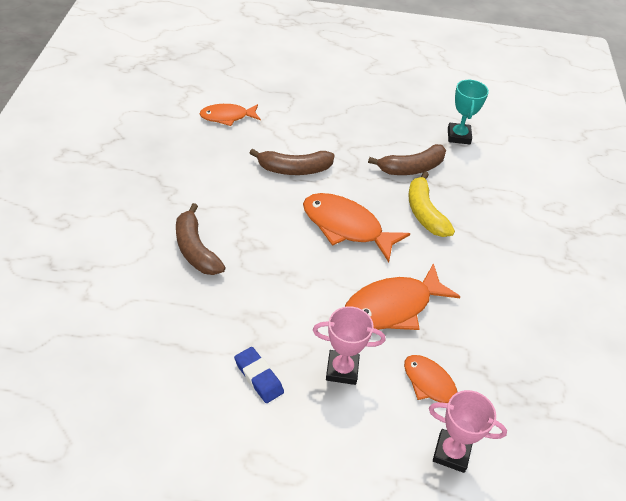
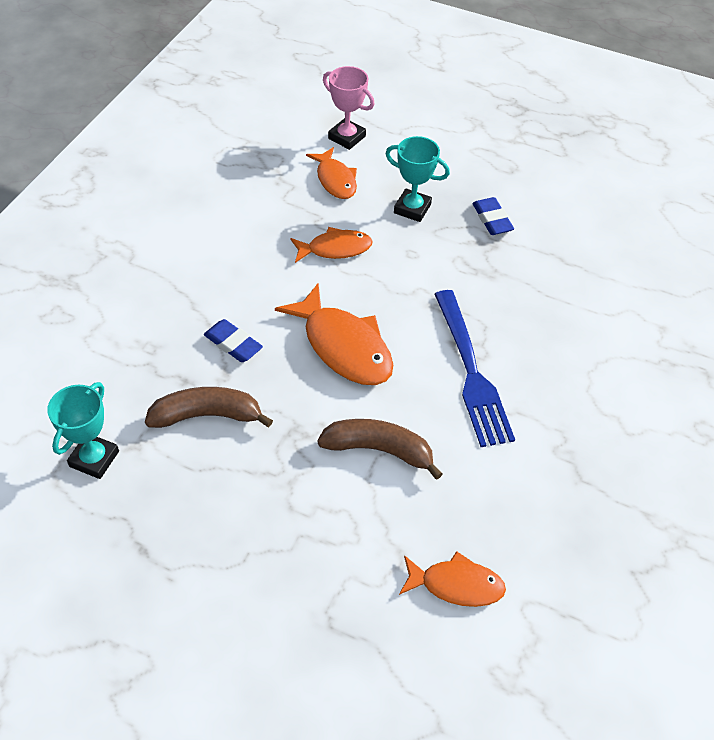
camera: 160 degrees left, 5 degrees up
(195, 249) = (537, 357): brown banana -> none
(245, 228) = (471, 372): none -> blue fork
(342, 370) = (412, 208): pink trophy -> turquoise trophy
(393, 307) = (335, 249): orange fish -> orange fish, size x0.62
(424, 213) = (233, 344): yellow banana -> blue eraser

